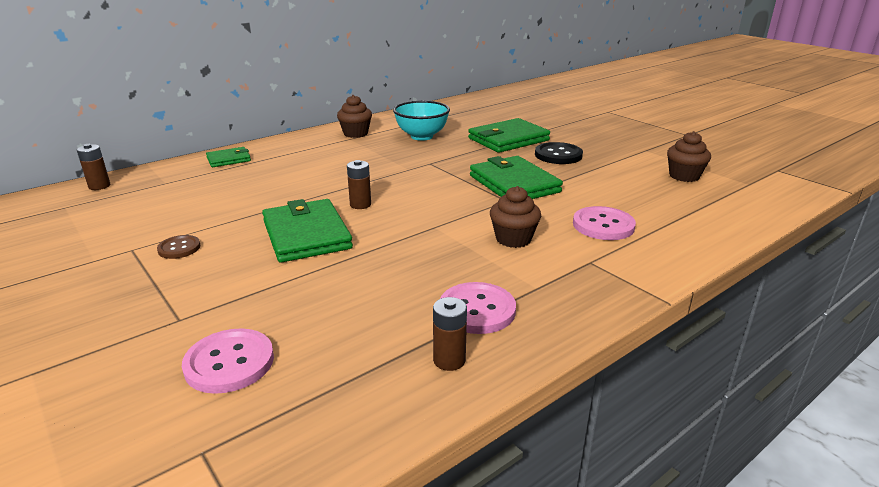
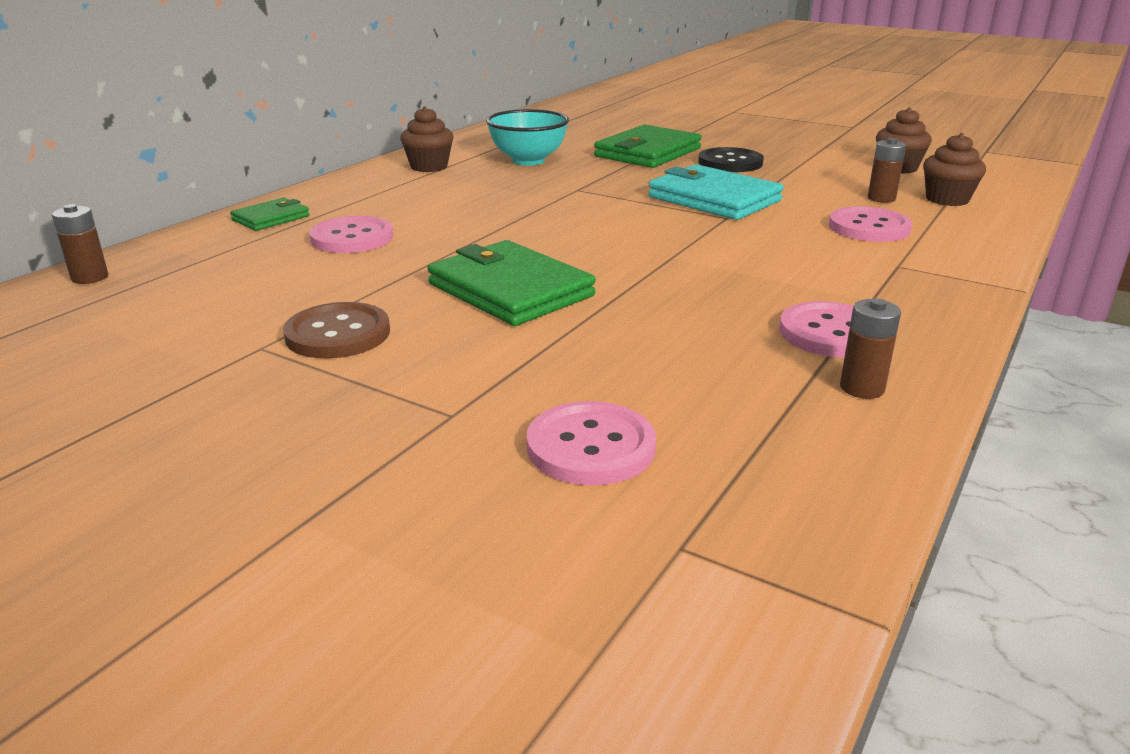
camera: 20 degrees left, 0 degrees up
(179, 248) = (338, 334): brown button -> brown button, size x1.62
(257, 180) = (352, 238): none -> pink button
(360, 205) = (542, 246): brown battery -> brown battery (881, 198)
(513, 239) = (784, 256): brown cupcake -> brown cupcake (947, 199)
(514, 184) = (714, 199): green wallet -> turquoise wallet

